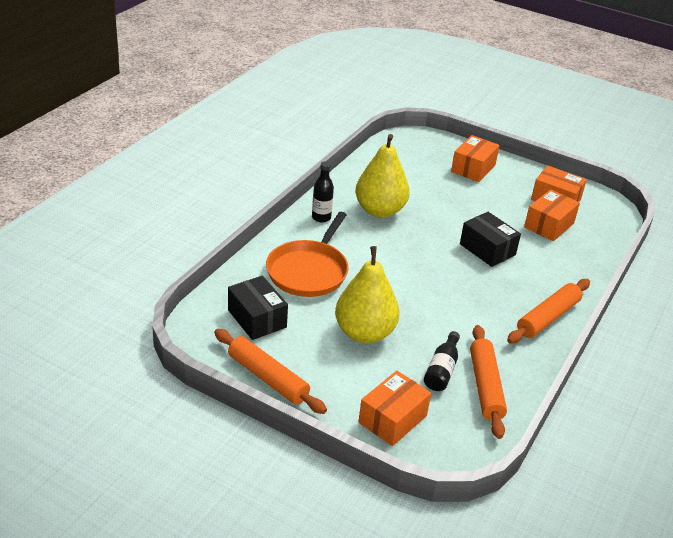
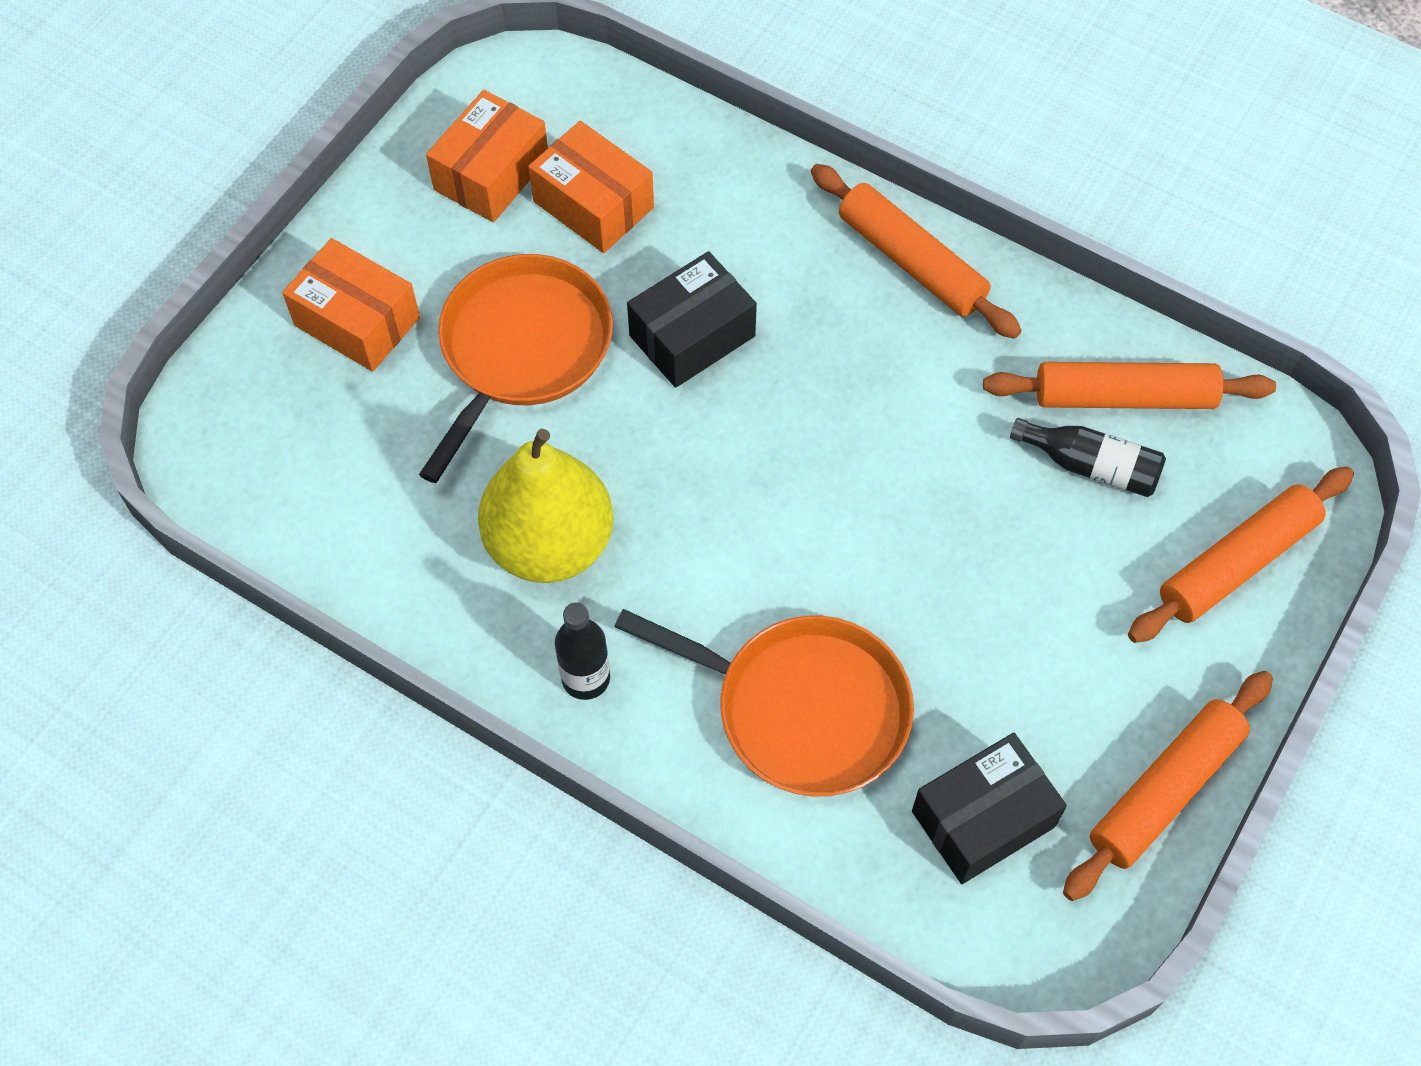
camera: 85 degrees left, 25 degrees up
(364, 333) = (1002, 599): yellow pear -> none
(392, 419) = (1237, 563): orange box -> orange rolling pin
(469, 206) = (522, 349): none -> orange pan

